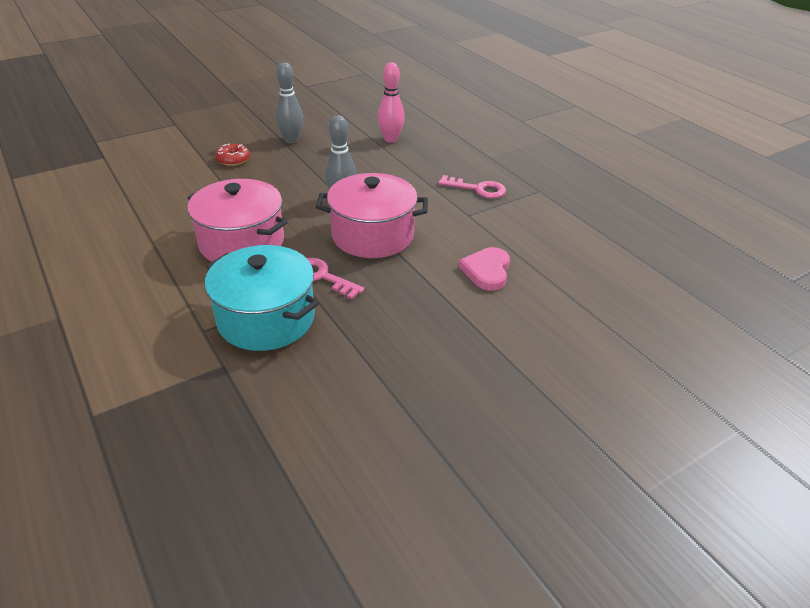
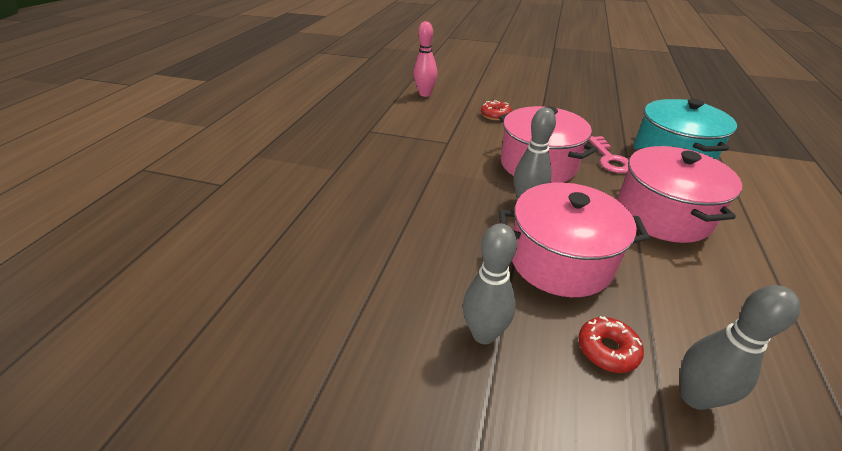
camera: 130 degrees left, 0 degrees up
(187, 163) = (694, 396): none -> grey bowling pin
(286, 180) = (560, 260): none -> pink pot
(390, 139) = (370, 245): pink bowling pin -> pink bowling pin (425, 94)
(478, 189) = (404, 153): pink key -> none
(487, 271) = (495, 115): pink heart -> red donut

